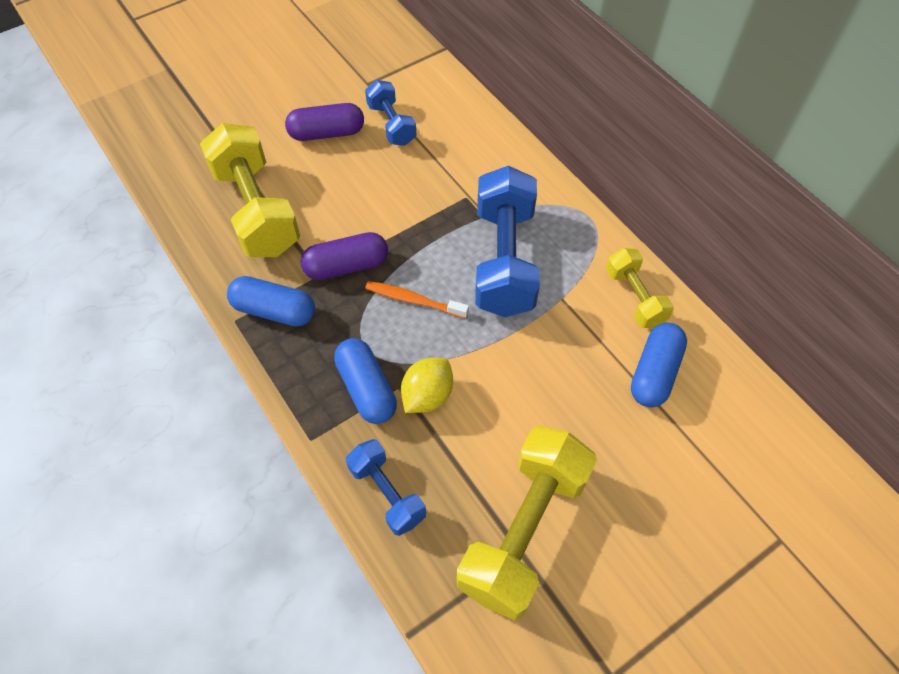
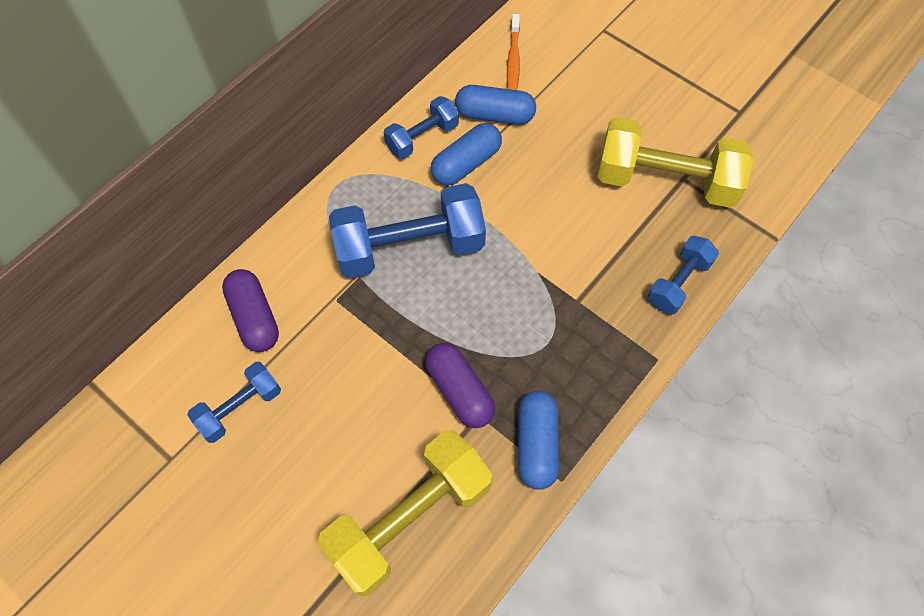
camera: 105 degrees left, 5 degrees up
(327, 133) = (268, 480): purple capsule -> purple capsule (254, 317)
(366, 389) = (590, 328): blue capsule -> blue capsule (466, 164)
(414, 300) = (481, 314): orange toothbrush -> orange toothbrush (513, 59)
(427, 395) = (578, 276): yellow lemon -> none
(634, 297) = (422, 137): yellow dumbbell -> blue dumbbell

